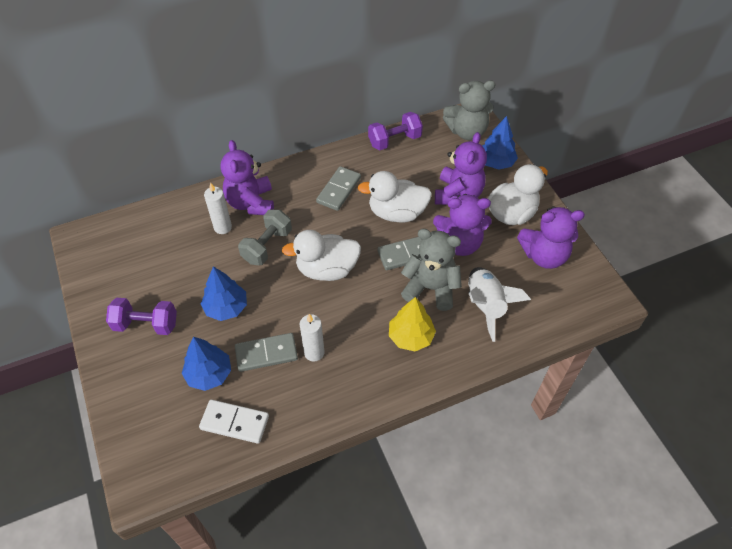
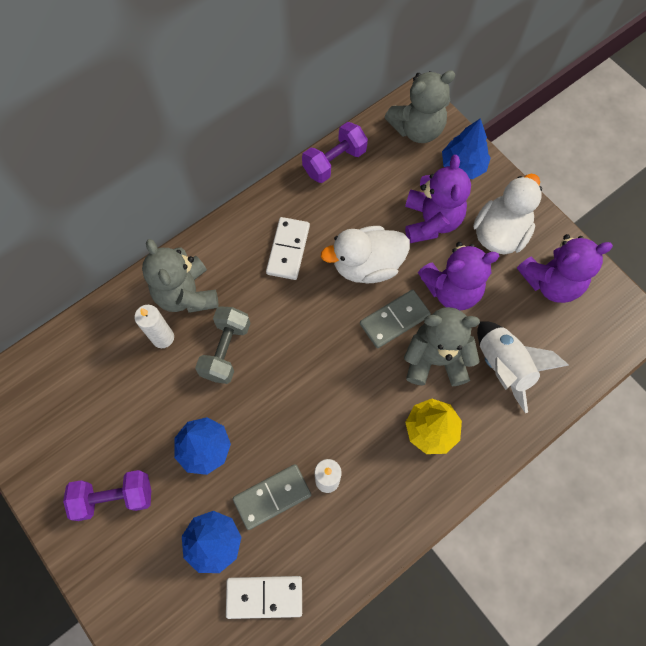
camera: 15 degrees left, 15 degrees up
(251, 203) = (186, 294): purple teddy bear -> grey teddy bear
(327, 269) = (308, 364): white duck -> none
(339, 190) = (288, 250): grey domino -> white domino

